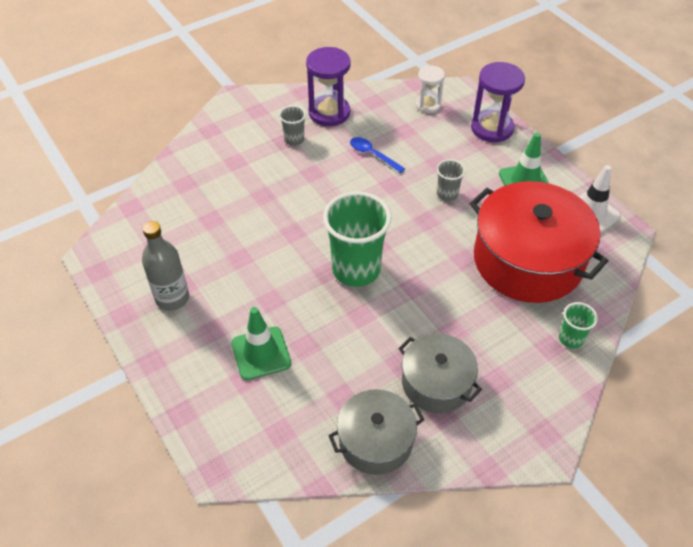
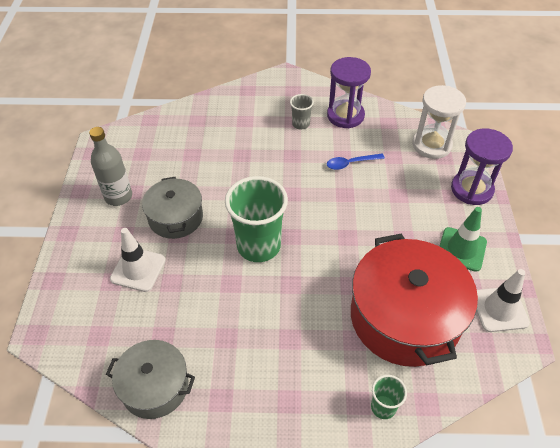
camera: 35 degrees right, 0 degrees up
(261, 353) = (138, 269): green traffic cone -> white traffic cone
(372, 154) = (350, 163): blue spoon -> blue spoon turned 90 degrees counterclockwise
(428, 105) = (431, 145): white hourglass -> white hourglass, size x1.62
(436, 383) = (239, 371): grey pot -> grey pot (176, 217)
(447, 194) = (383, 225): grey cup -> none

